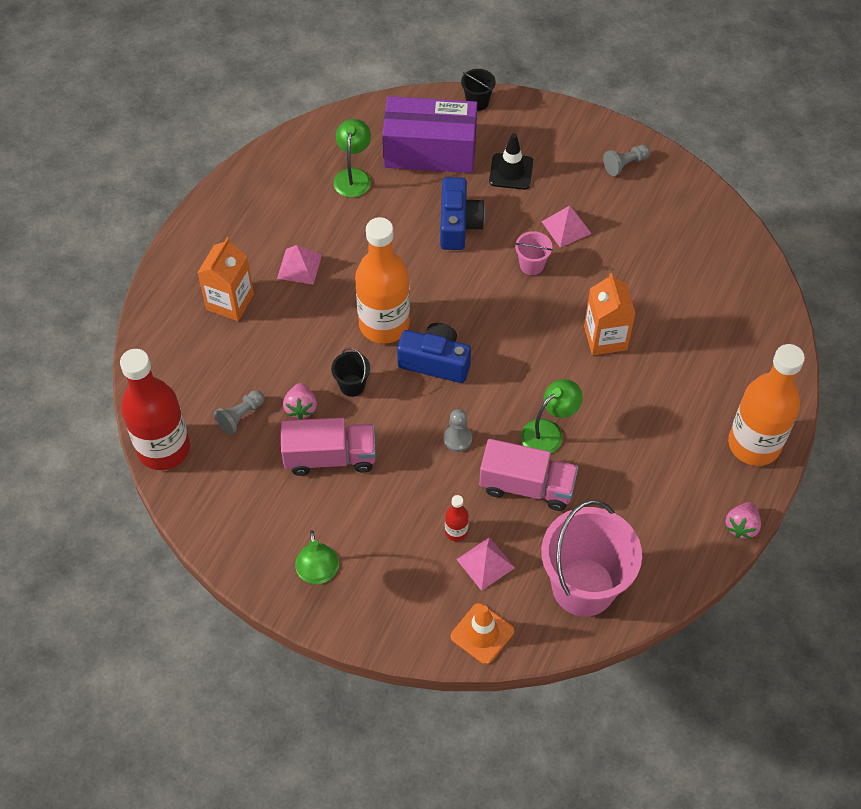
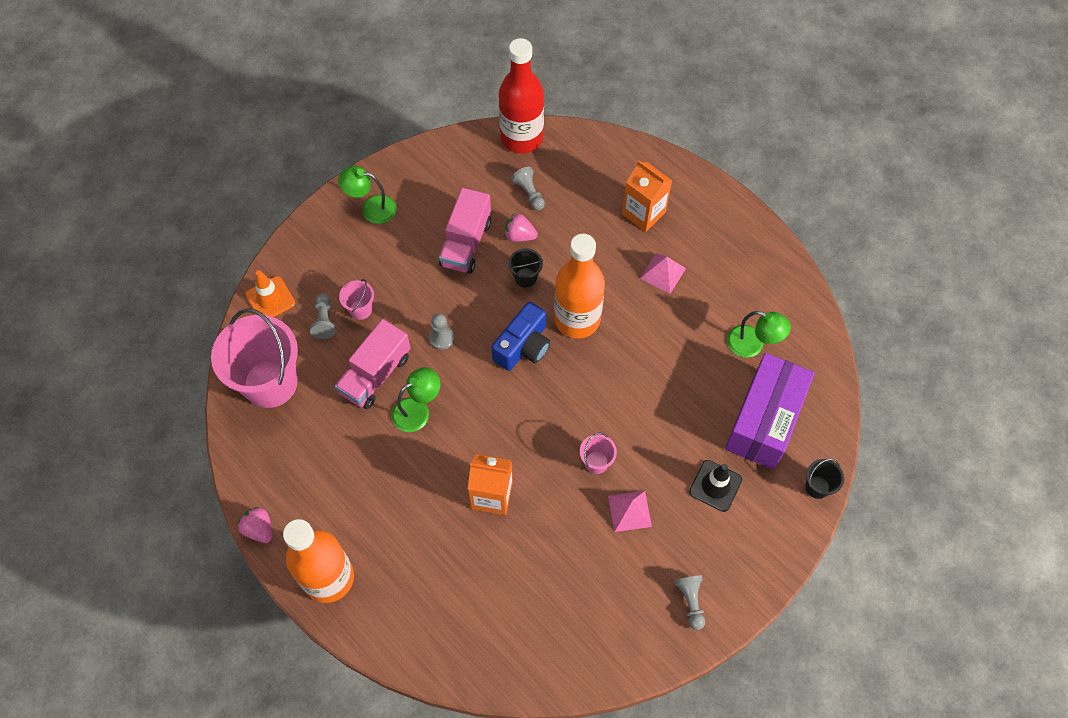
camera: 110 degrees right, 5 degrees up
(456, 532) = (360, 309): red bottle -> pink bucket
(458, 224) = (665, 415): blue camera -> none
(485, 563) = (324, 320): pink pyramid -> grey pawn
(548, 432) = (417, 410): green lamp -> green lamp turned 105 degrees counterclockwise

